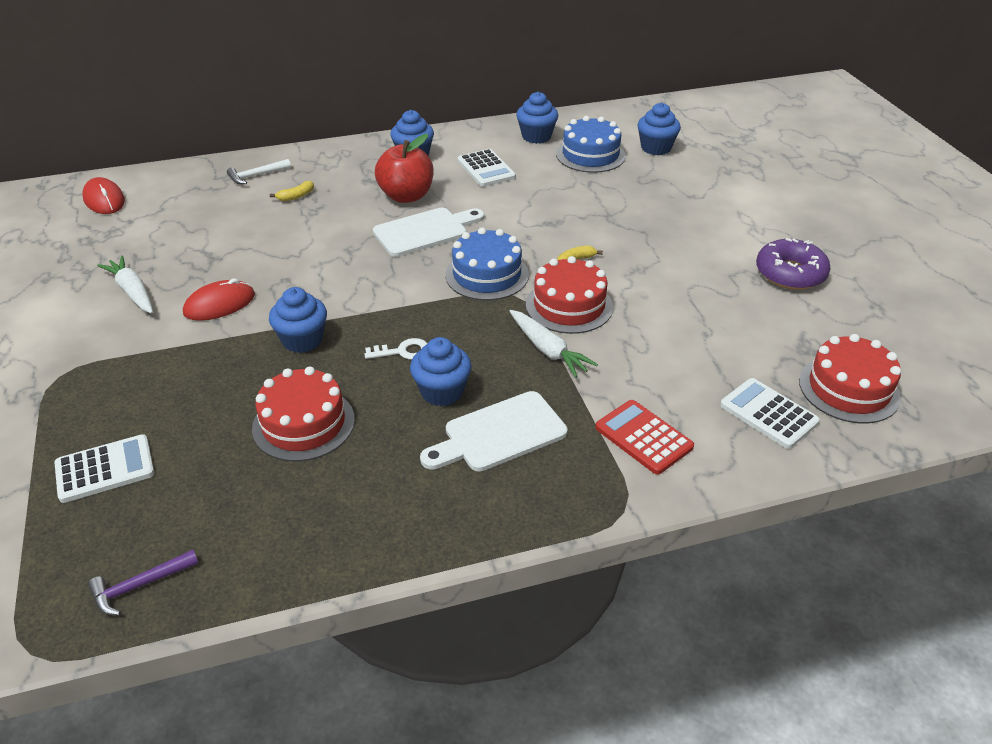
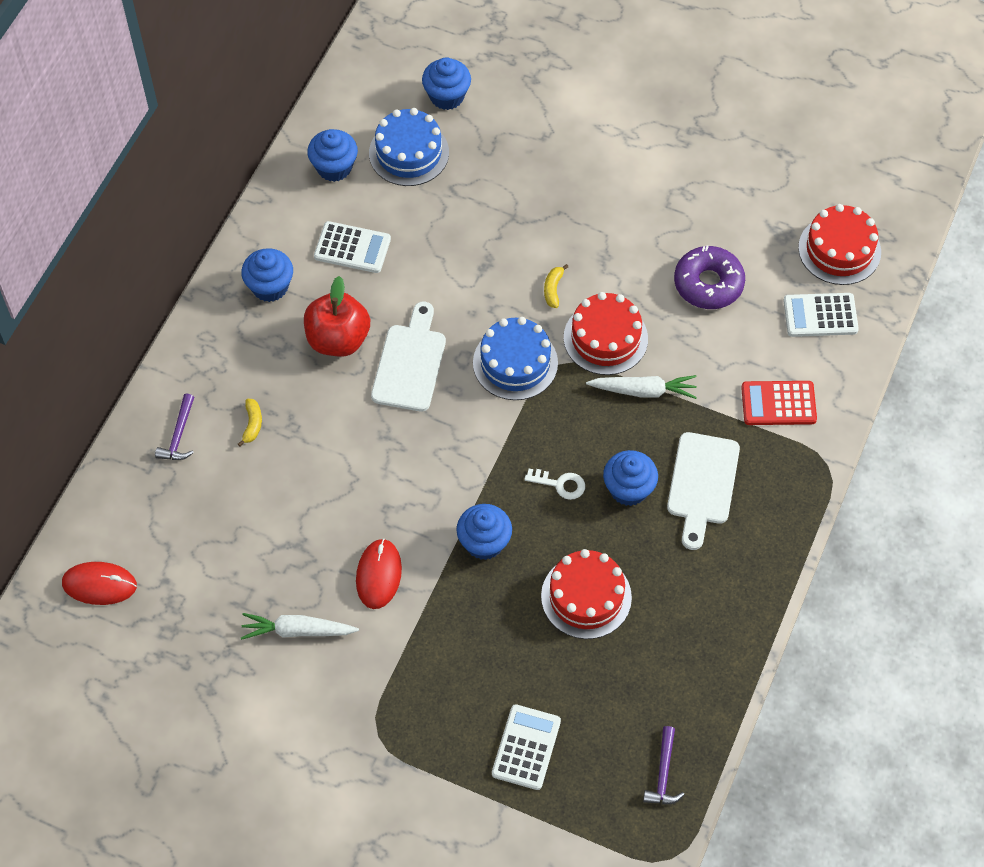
camera: 50 degrees left, 20 degrees up
(256, 175) = (179, 435): white hammer -> purple hammer
(402, 351) = (560, 484): white key -> white key turned 75 degrees clockwise
(790, 273) = (701, 167): purple donut -> purple donut (708, 284)

